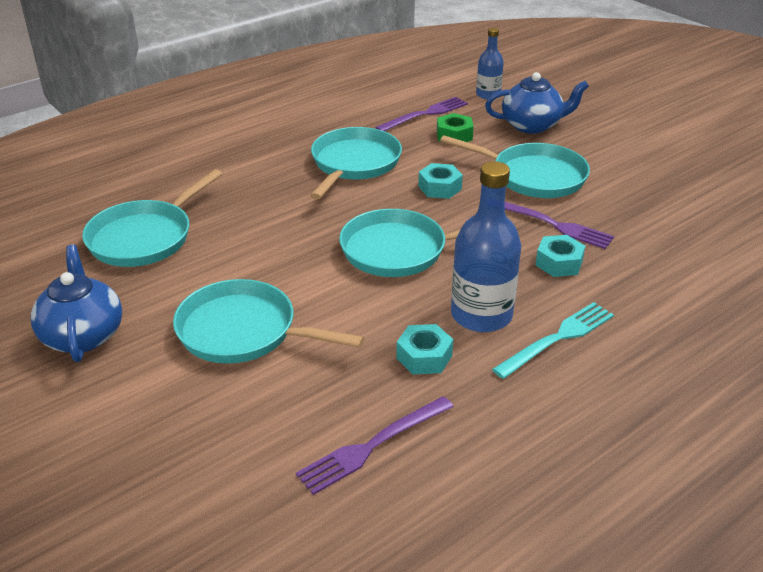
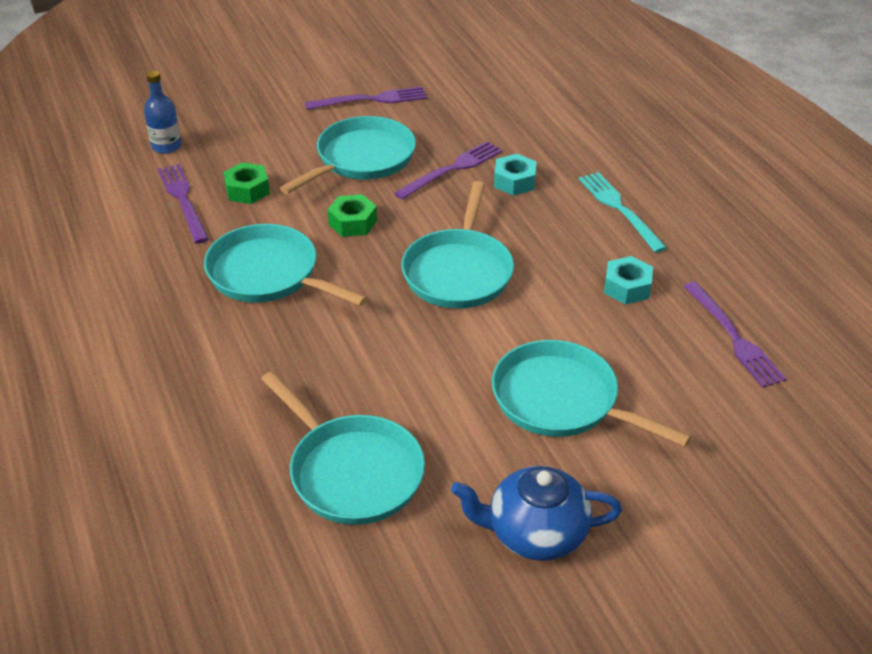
camera: 75 degrees left, 5 degrees up
(243, 331) = (561, 400): turquoise pan -> turquoise pan turned 90 degrees clockwise
(440, 187) = (352, 222): turquoise nut -> green nut
(481, 315) = (577, 242): blue bottle -> none
(532, 125) = (258, 134): blue teapot -> none
(630, 165) = (371, 100): none -> purple fork

